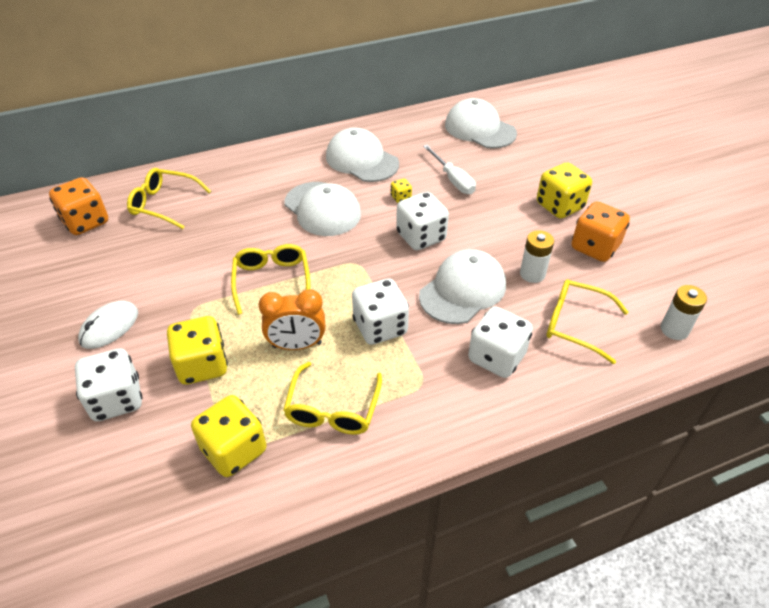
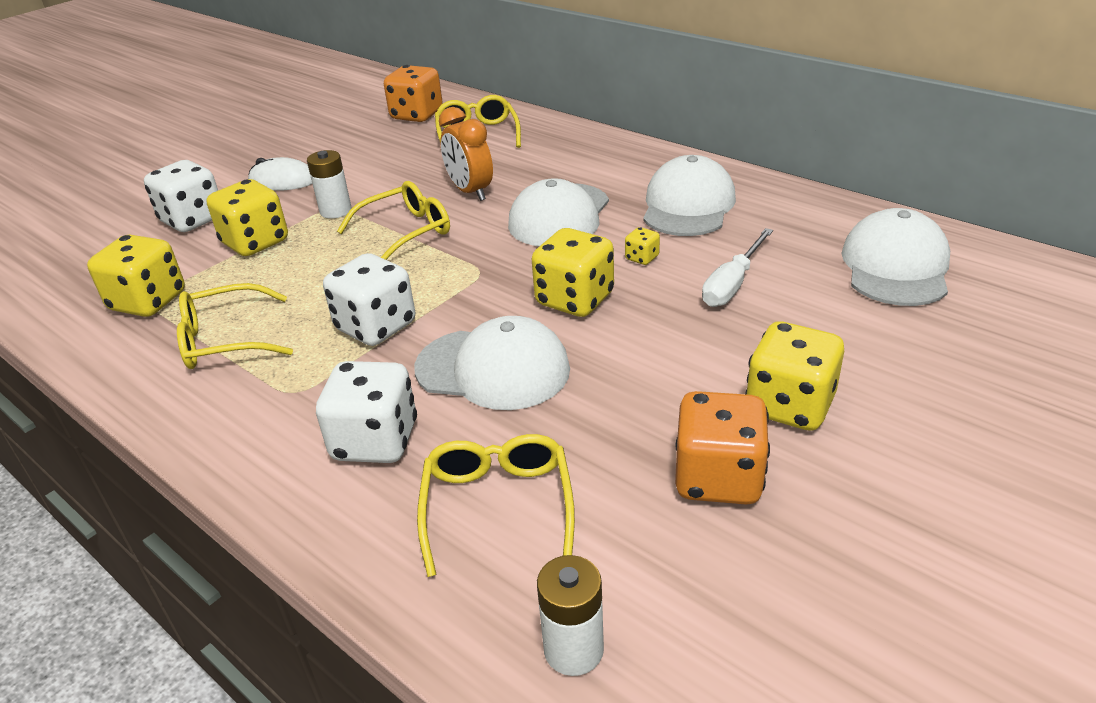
camera: 65 degrees right, 10 degrees down
(297, 345) = (313, 283): orange clock -> orange clock (470, 192)
(421, 237) = (575, 300): white dice -> yellow dice
(532, 274) = (583, 424): white battery -> white battery (335, 211)

